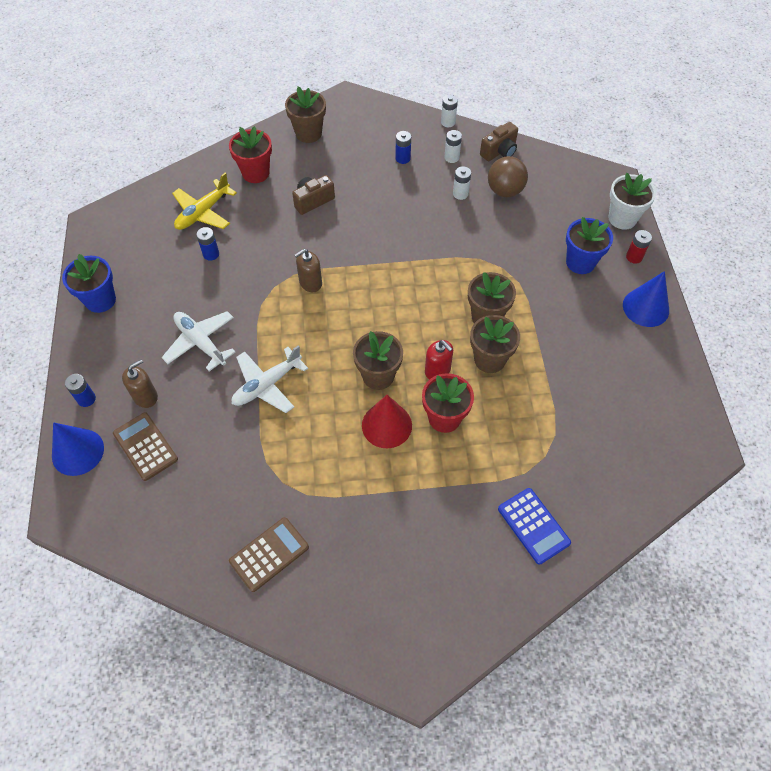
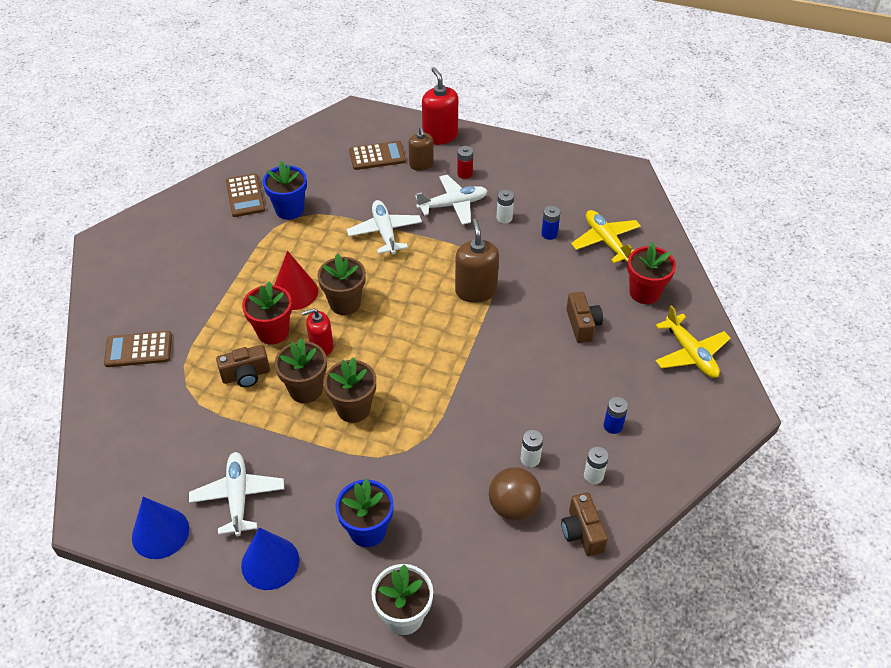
camera: 115 degrees right, 10 degrees down
(78, 452) = (397, 124): blue cone -> blue cone (160, 533)
(86, 399) = (440, 136): blue battery -> red soap dispenser
(100, 300) = (533, 159): blue flower pot -> blue flower pot (289, 209)
(308, 133) = (690, 353): brown flower pot -> yellow plane
(310, 283) = (476, 291): brown soap dispenser -> brown soap dispenser, size x1.52
(448, 122) = (659, 498): white battery -> white battery (504, 218)
(503, 413) = (246, 375): none -> brown camera
(533, 526) = (138, 350): blue calculator -> brown calculator
(614, 355) = (238, 497): none -> white plane
(634, 257) = (341, 593): red battery -> red battery (464, 174)

